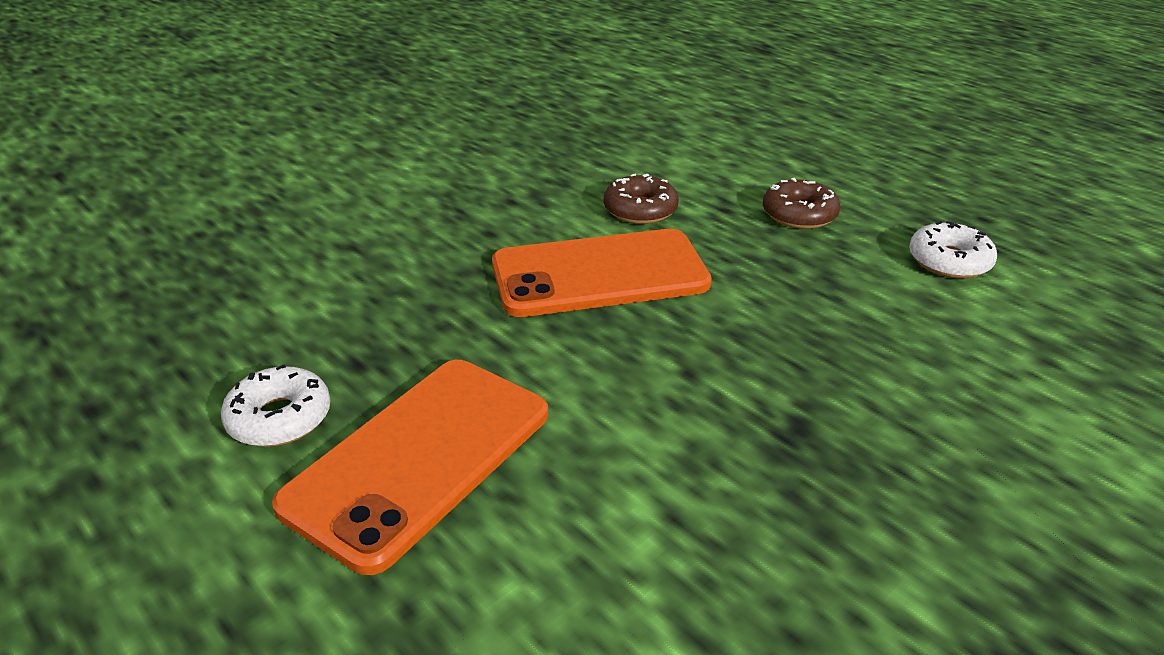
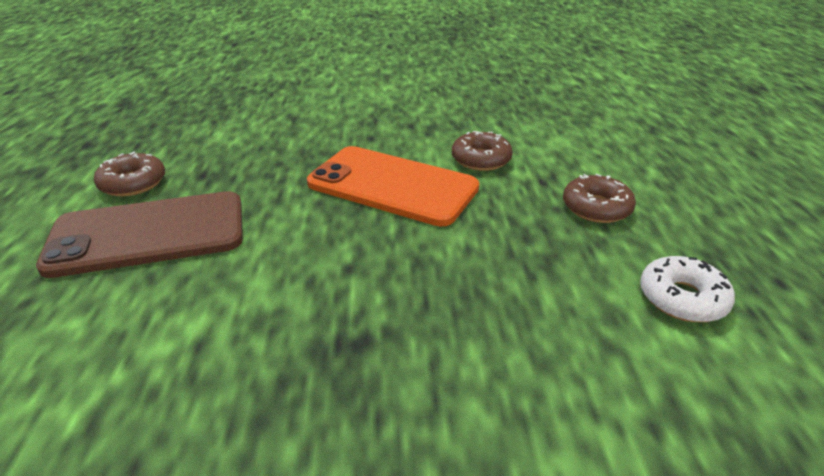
camera: 40 degrees right, 0 degrees up
(279, 418) = (133, 183): white donut -> brown donut
(419, 458) = (148, 234): orange phone -> brown phone

